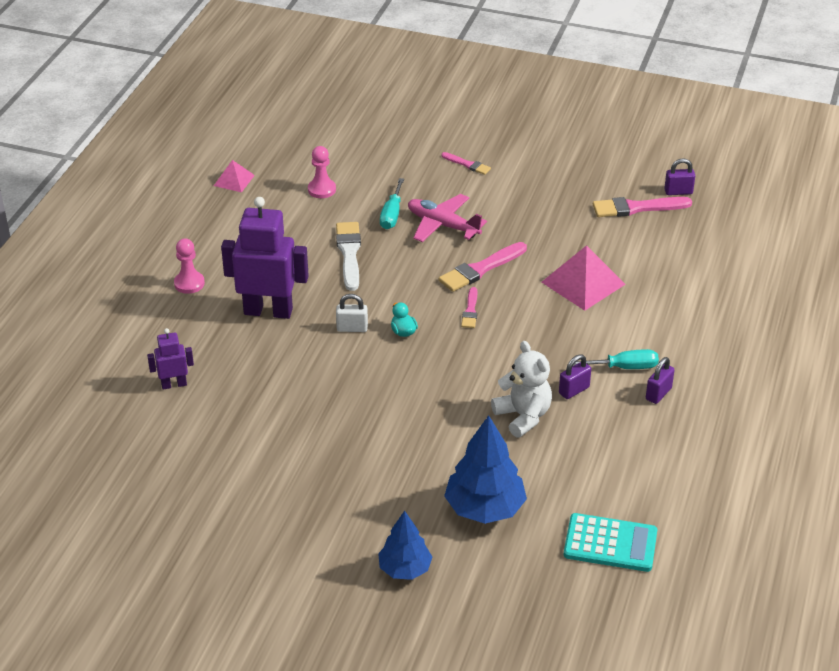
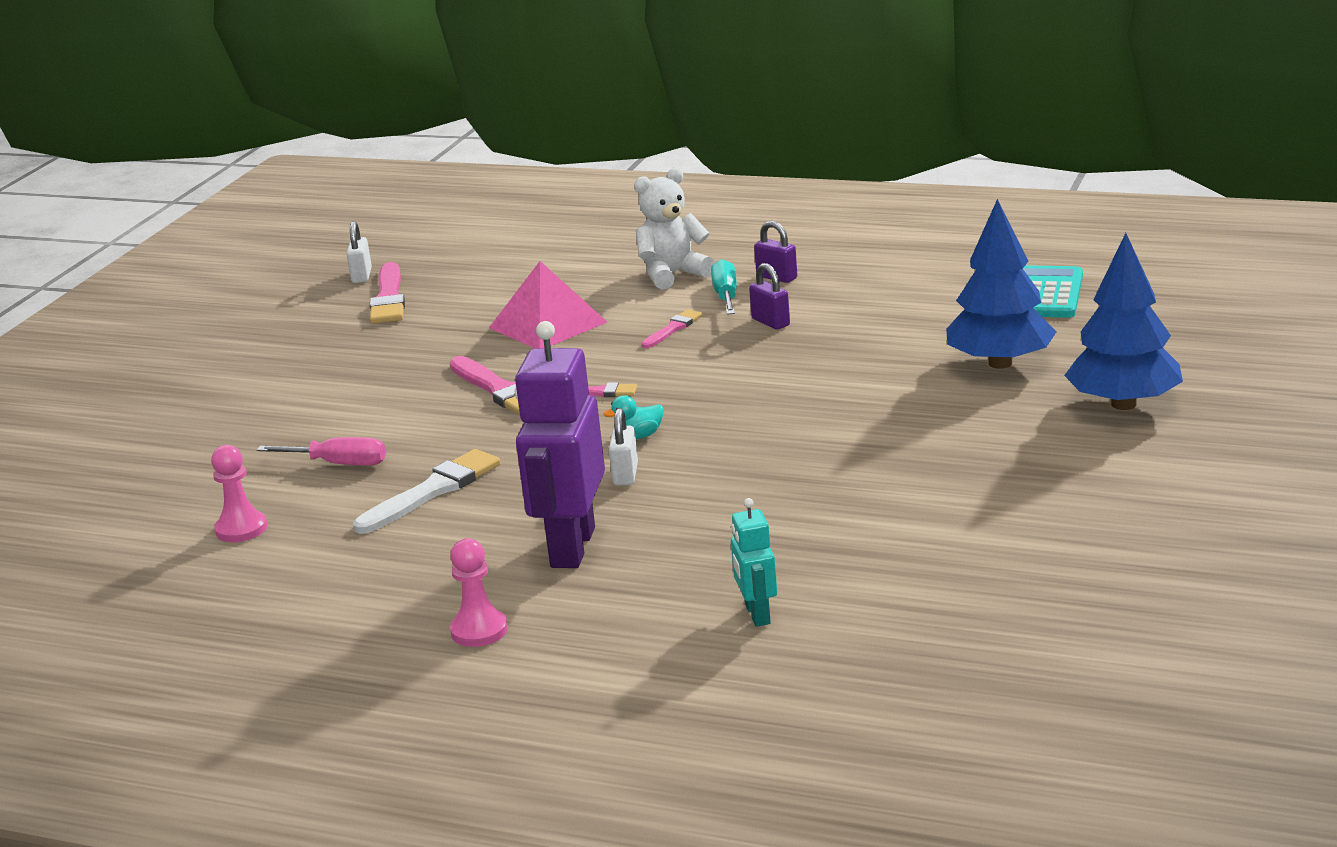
camera: 85 degrees left, 15 degrees down
(174, 384) = (757, 614): purple robot -> turquoise robot
(234, 180) = (171, 618): pink pyramid -> none
(349, 253) = (432, 491): white brush -> white brush turned 135 degrees clockwise
(392, 215) = (339, 464): turquoise screwdriver -> pink screwdriver
(405, 569) = (1123, 404): blue tree -> blue tree, size x1.56
(443, 225) = (382, 423): pink plane -> none
(467, 164) = (227, 414): pink brush -> pink brush (673, 329)
(523, 416) = (822, 349): white teddy bear -> white teddy bear (672, 275)
(678, 192) = (361, 276): purple padlock -> white padlock

